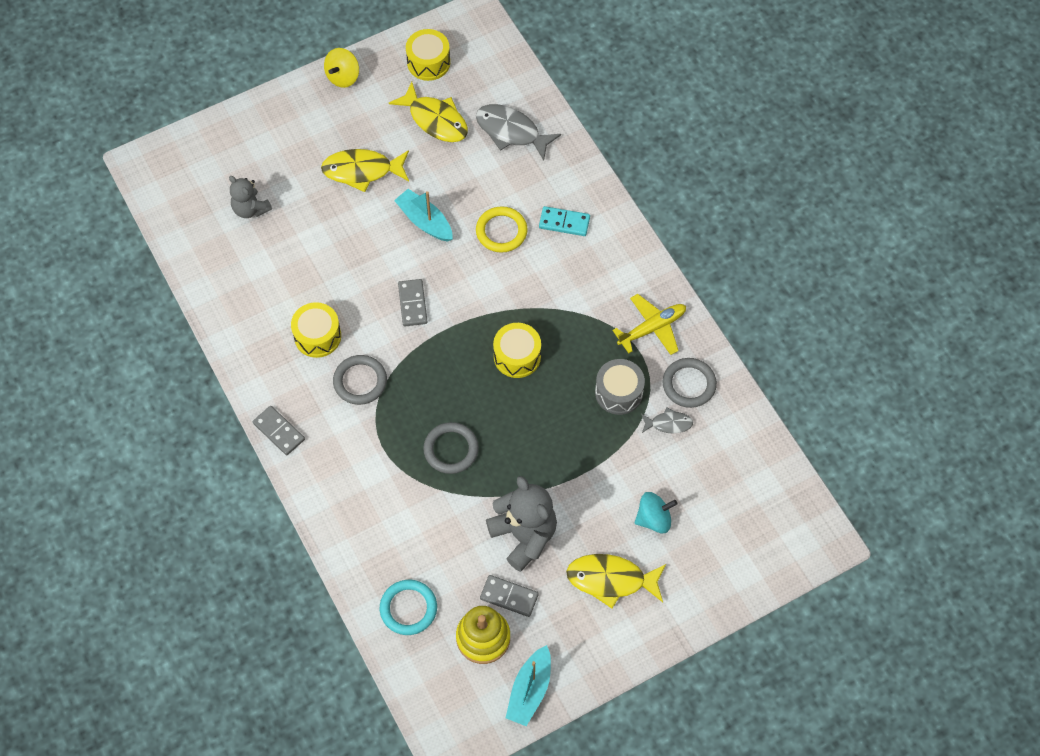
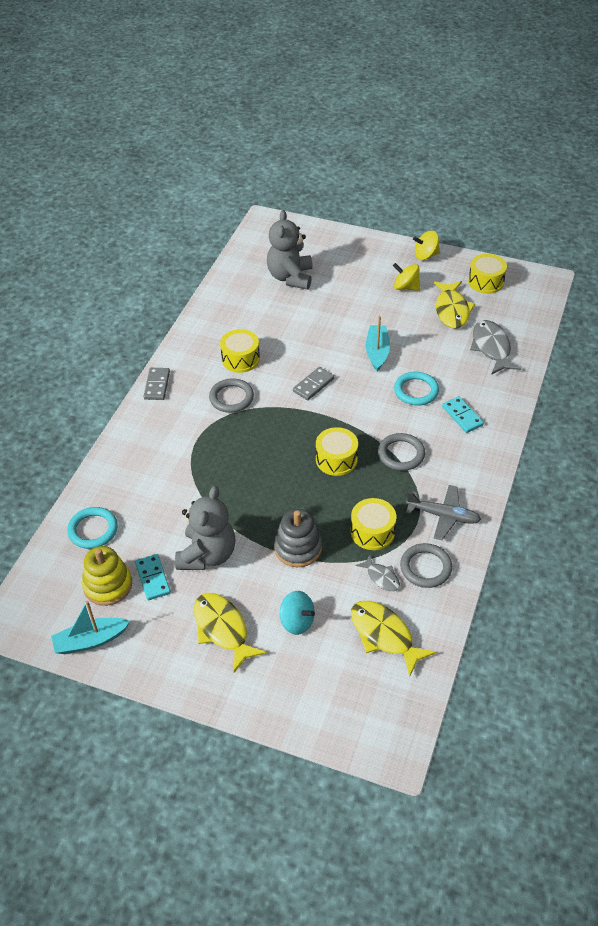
camera: 50 degrees right, 15 degrees down
(250, 209) = (290, 277): grey teddy bear -> grey teddy bear, size x1.64
(362, 171) = (375, 303): yellow fish -> yellow fish (384, 635)
(367, 129) = (406, 287): none -> yellow spinning top
(451, 449) = (231, 473): grey ring -> grey ring (401, 454)
(501, 231) = (416, 391): yellow ring -> turquoise ring
(509, 597) = (152, 578): grey domino -> turquoise domino
(582, 461) = (298, 548): none -> grey stacking toy
(618, 393) = (372, 532): grey drum -> yellow drum
(652, 328) = (443, 516): yellow plane -> grey plane

